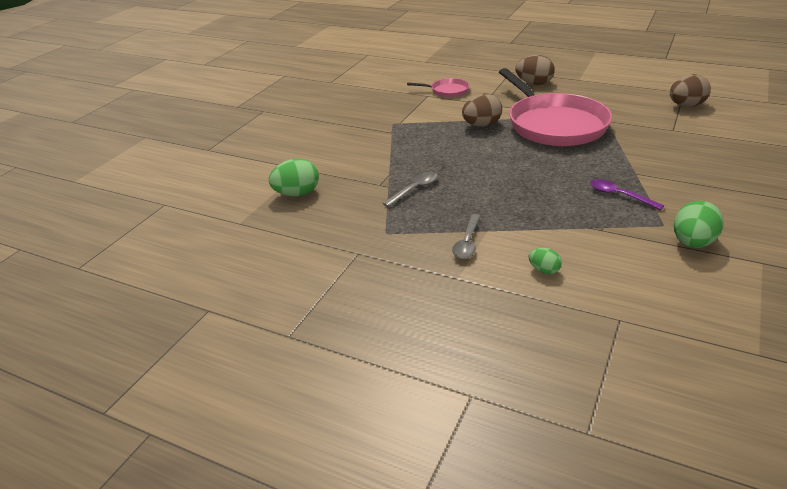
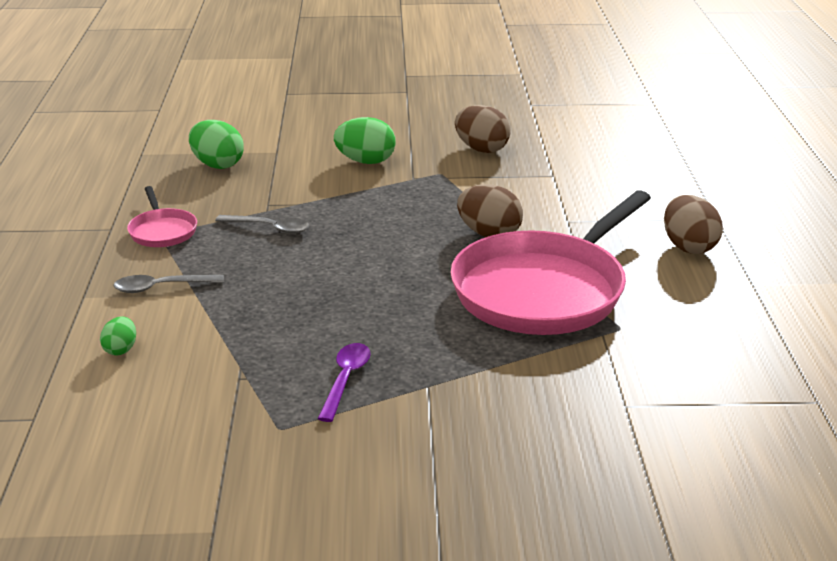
camera: 60 degrees right, 5 degrees down
(447, 91) = (584, 185): pink pan -> pink pan (162, 231)
(686, 106) = (750, 410): brown egg -> brown egg (481, 149)
(692, 243) = (239, 460): green egg -> green egg (366, 161)

